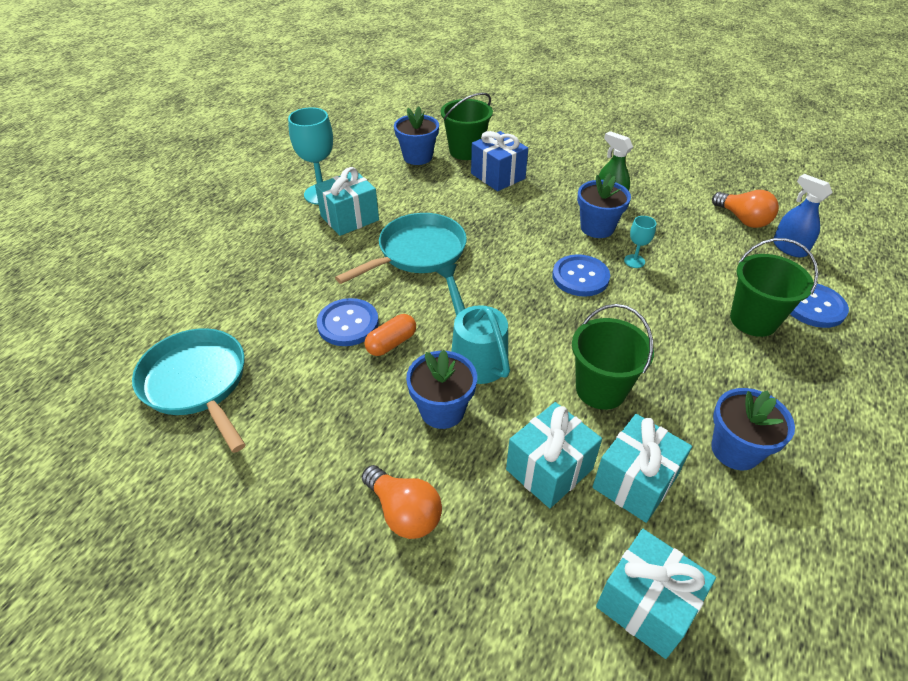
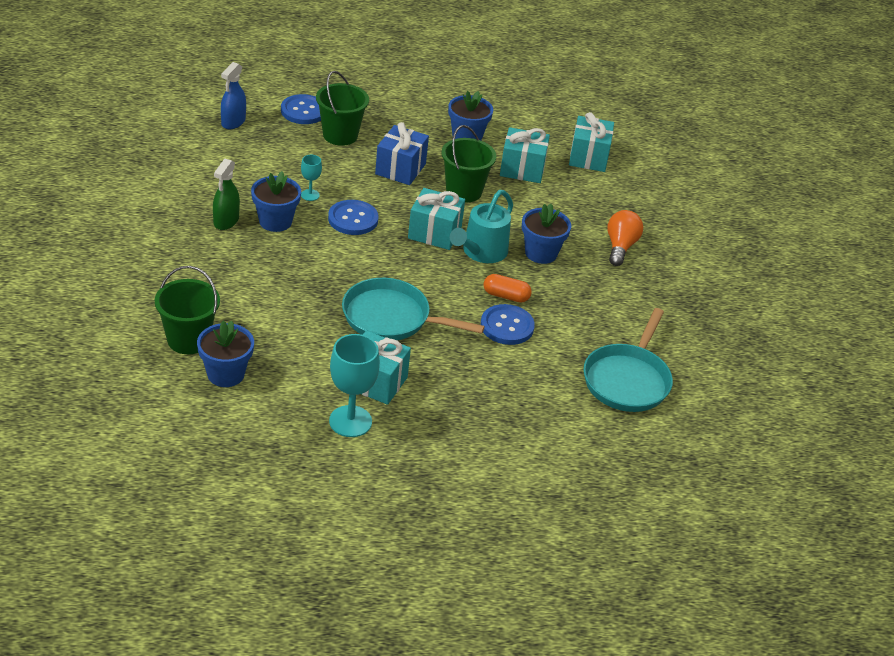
camera: 125 degrees left, 5 degrees down
(498, 176) = (226, 302): blue gift -> blue gift (400, 169)
(549, 469) = (542, 200): turquoise gift -> turquoise gift (434, 233)
(743, 219) = (205, 145): orange light bulb -> none

